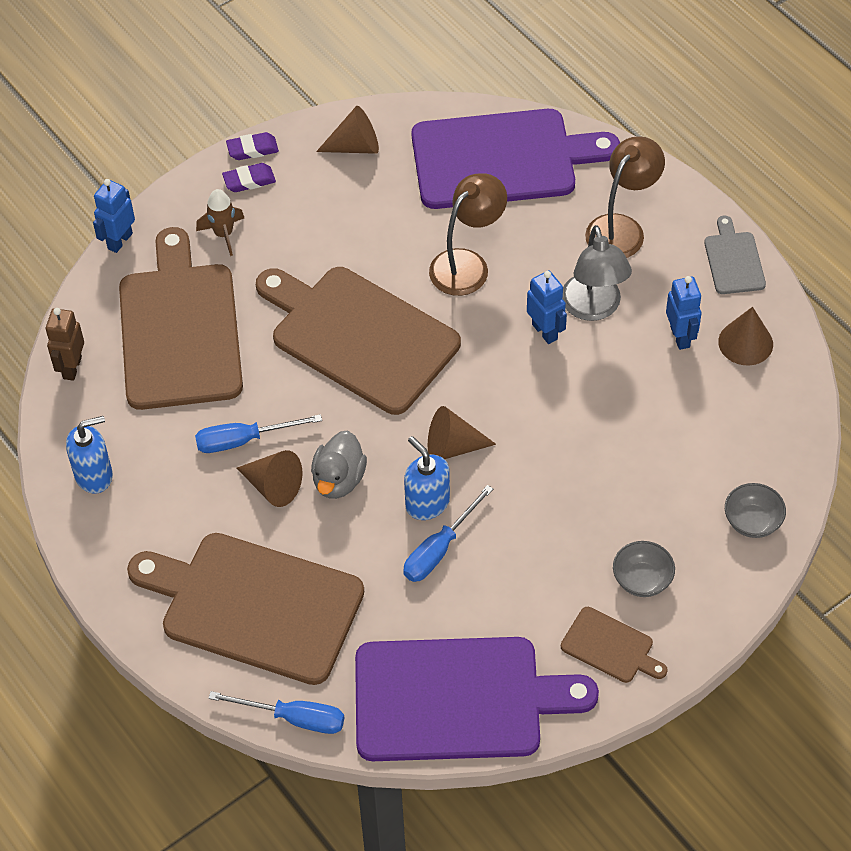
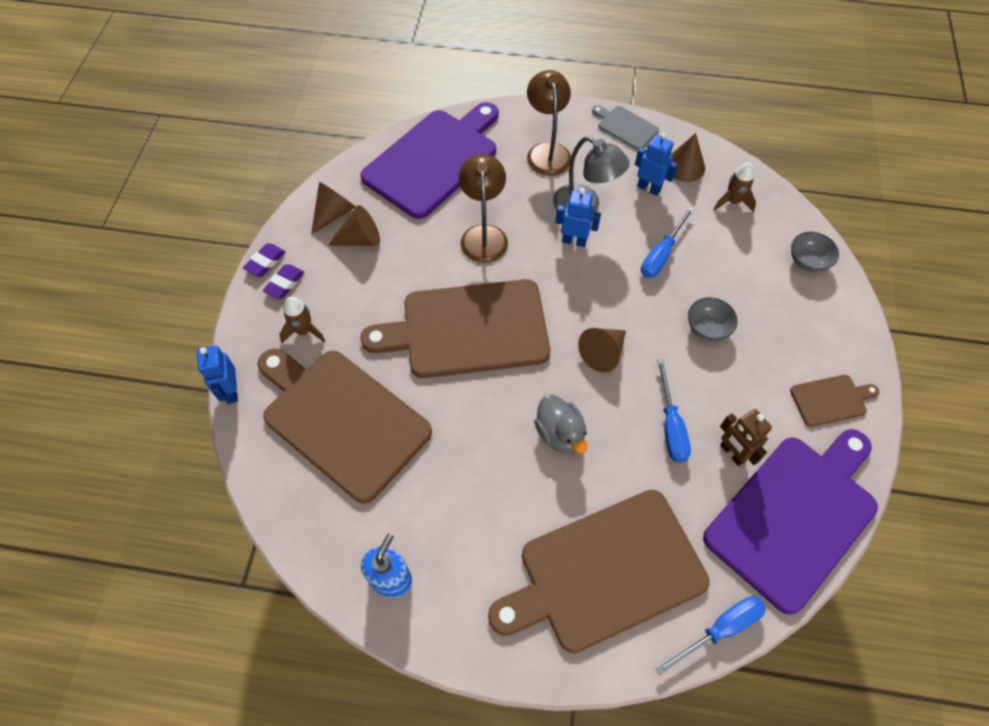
camera: 45 degrees left, 5 degrees up
(72, 367) = (289, 511): brown robot -> brown robot (732, 453)
(243, 440) = (469, 460): blue screwdriver -> blue screwdriver (661, 254)
(273, 486) = (523, 475): brown cone -> brown cone (360, 239)
(427, 503) = (629, 402): blue soap dispenser -> none
(642, 580) = (797, 344): grey bowl -> grey bowl (707, 328)
(750, 412) = (732, 202): none -> brown rocket

